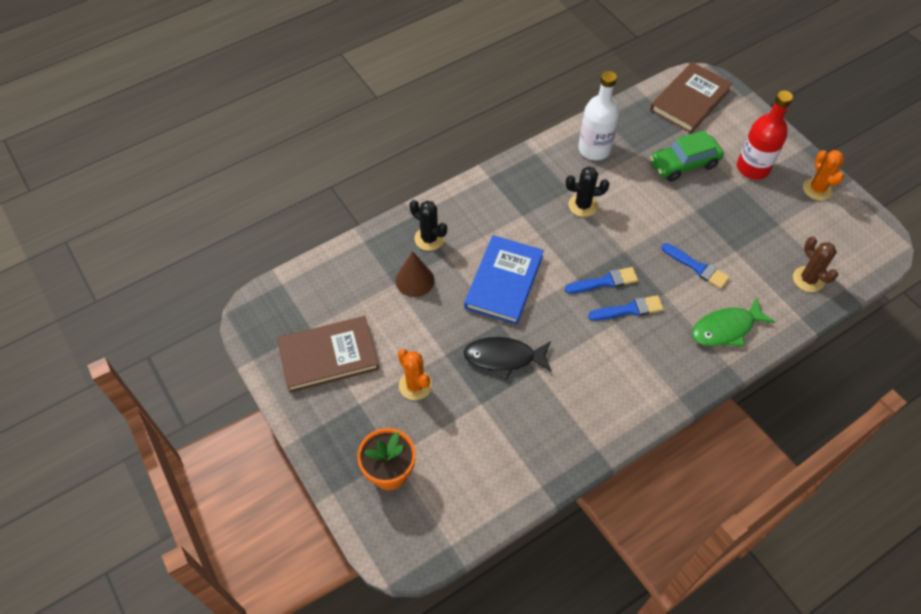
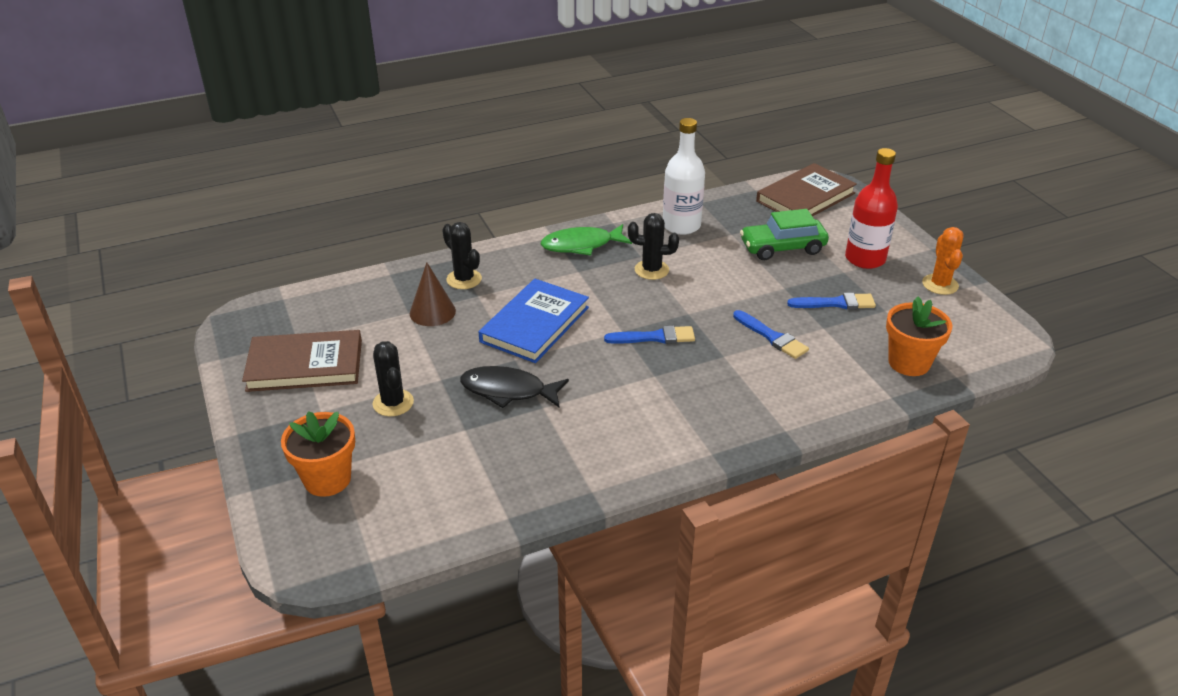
camera: 10 degrees right, 20 degrees down
(415, 385) = (393, 403): orange cactus -> black cactus
(629, 309) = (676, 365): blue brush -> blue brush (836, 303)
(726, 328) = (791, 396): green fish -> green fish (581, 245)
(808, 279) = (909, 363): brown cactus -> orange flower pot

